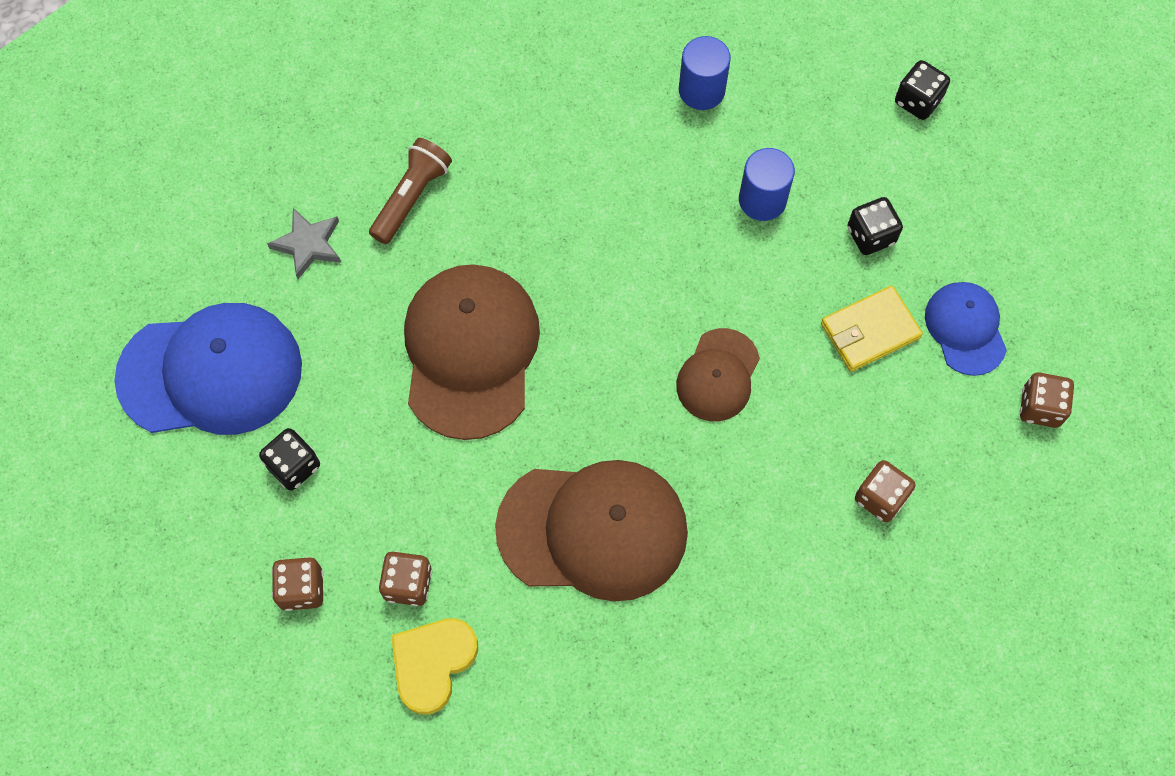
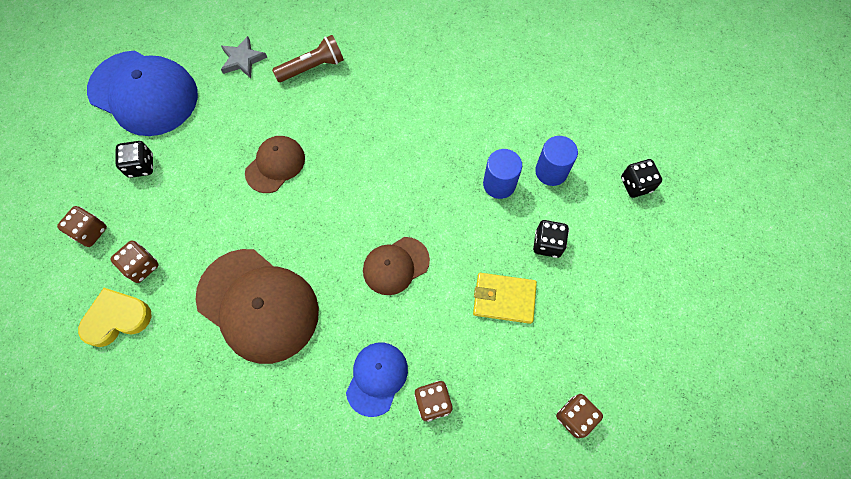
camera: 35 degrees right, 0 degrees up
(470, 352) = (275, 165): brown cap -> brown cap, size x0.55
(701, 90) = (512, 104): blue cylinder -> blue cylinder (551, 171)
(965, 329) = (564, 336): blue cap -> blue cap (377, 378)

